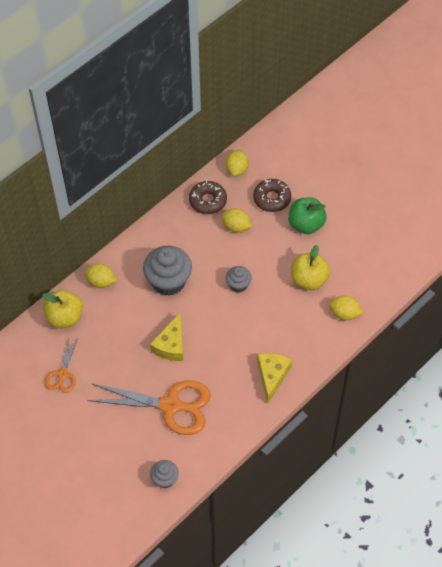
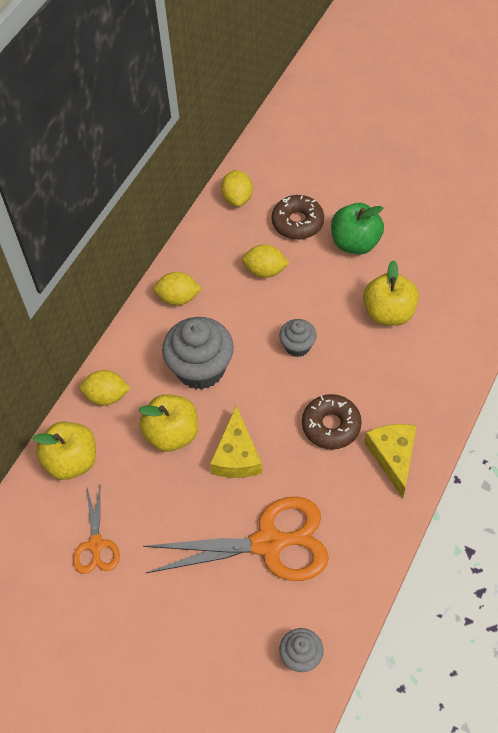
camera: 15 degrees left, 0 degrees up
(134, 319) = (172, 434): none -> yellow apple
(208, 201) = (214, 248): brown donut -> brown donut (331, 426)
(344, 314) = (454, 344): yellow lemon -> yellow lemon (178, 298)

